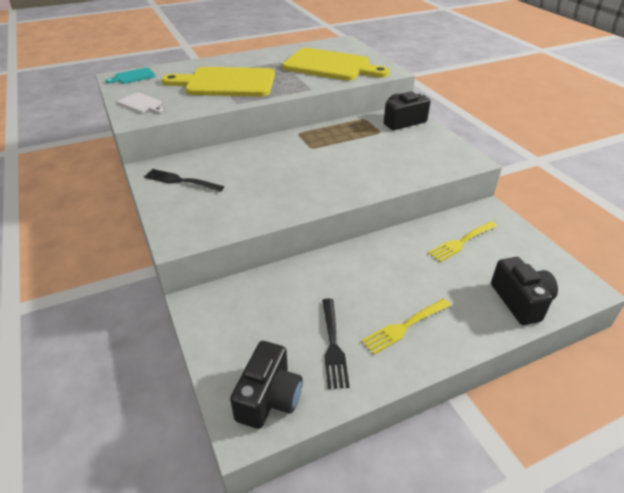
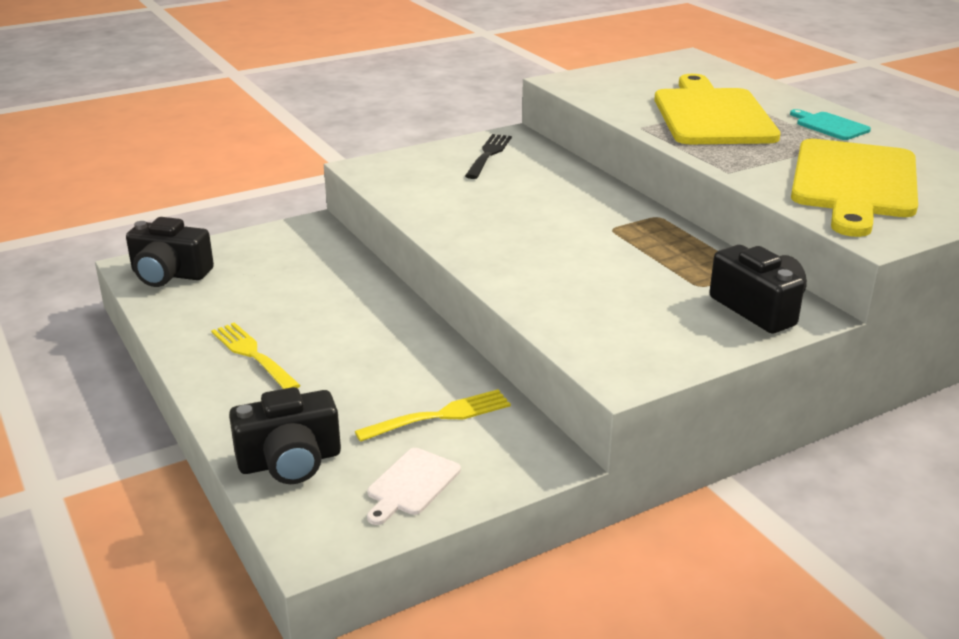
camera: 85 degrees right, 10 degrees down
(133, 76) = (696, 64): turquoise cutting board -> turquoise cutting board (830, 126)
(141, 103) = (609, 79): white cutting board -> white cutting board (411, 484)
(333, 345) = (231, 306): black fork -> none
(461, 242) = (440, 416): yellow fork -> yellow fork turned 105 degrees clockwise

